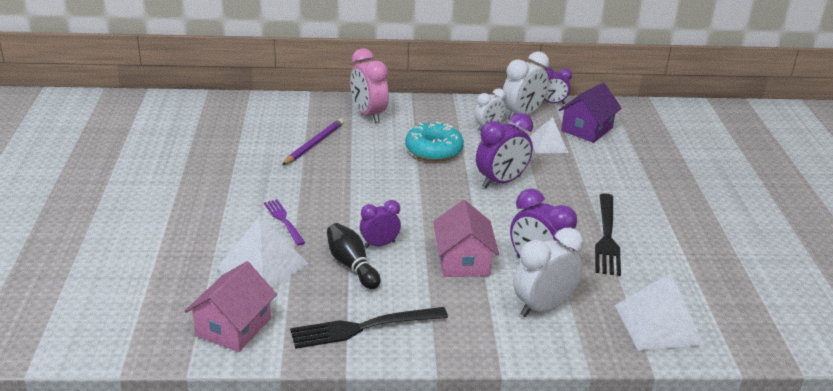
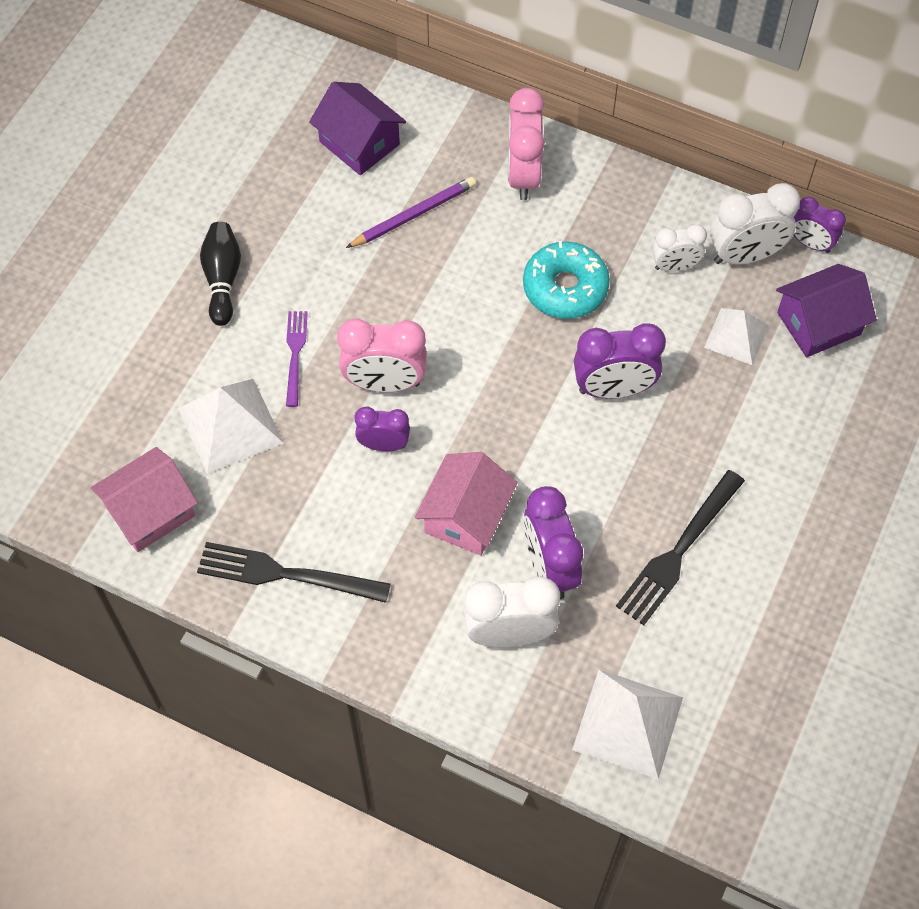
camera: 30 degrees right, 30 degrees up
(255, 124) = (359, 143): none -> purple house
(351, 265) = (330, 468): black bowling pin -> black bowling pin (222, 279)
(356, 217) = (385, 383): none -> pink clock

